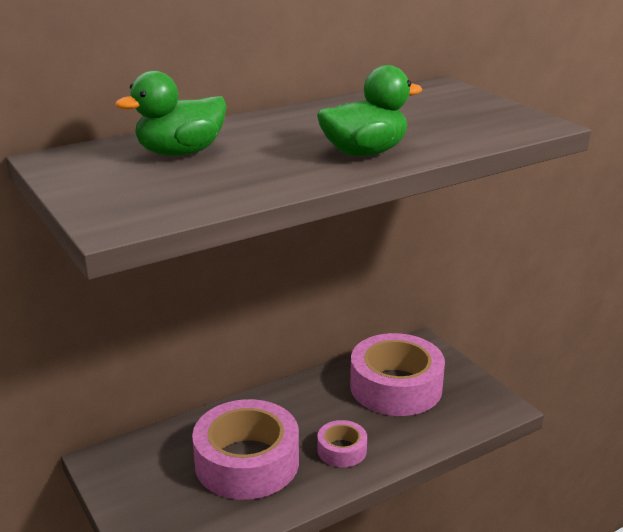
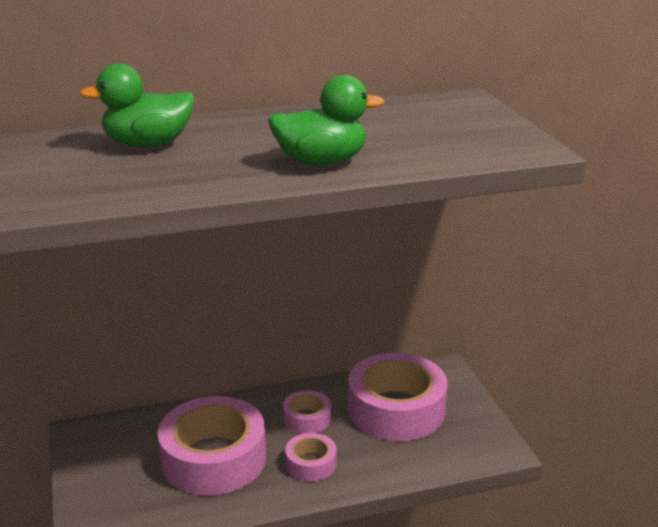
camera: 15 degrees right, 0 degrees up
(318, 408) = (307, 418): none -> pink tape

